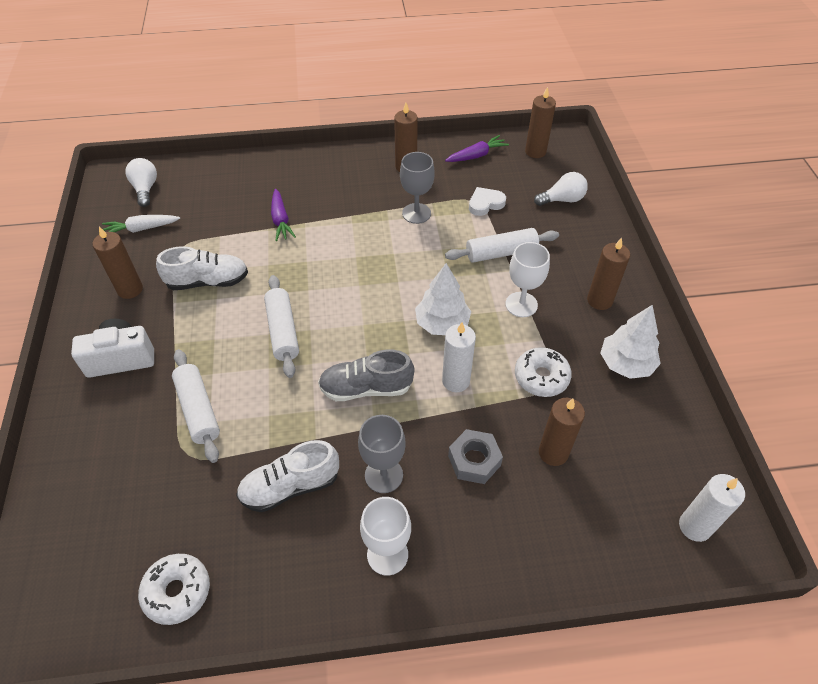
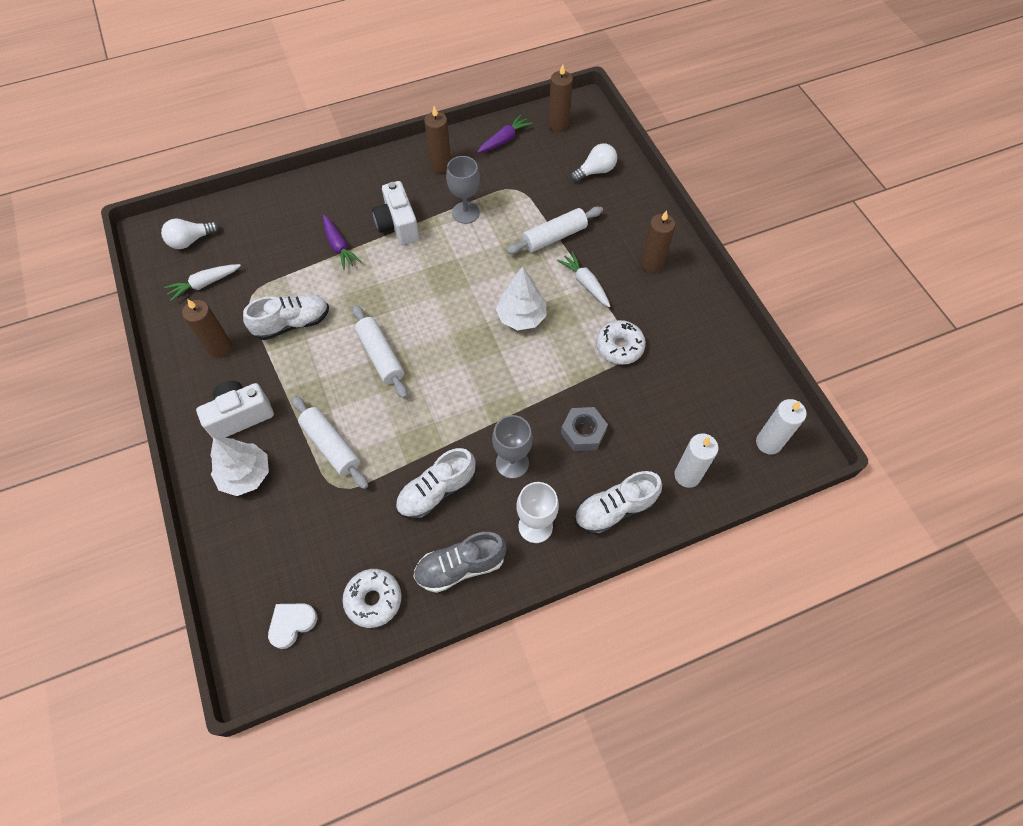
camera: 15 degrees left, 10 degrees up
(145, 189) = (191, 241): white light bulb -> white light bulb turned 90 degrees counterclockwise
(345, 212) = (398, 225): none -> white camera
(366, 388) = (473, 391): grey shoe -> grey shoe (460, 566)
(456, 381) = (548, 367): white candle -> white candle (687, 475)
(485, 204) = (526, 189): white heart -> white heart (292, 624)
(486, 559) = (614, 509): none -> white shoe
(521, 304) = (585, 283): white goblet -> white carrot
(553, 453) = (645, 410): brown candle -> none
(626, 364) = (686, 318): white tree -> white tree (245, 475)

